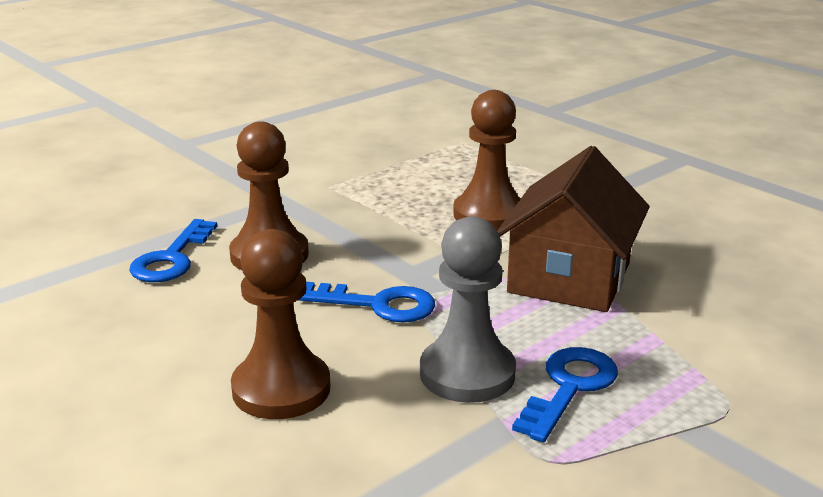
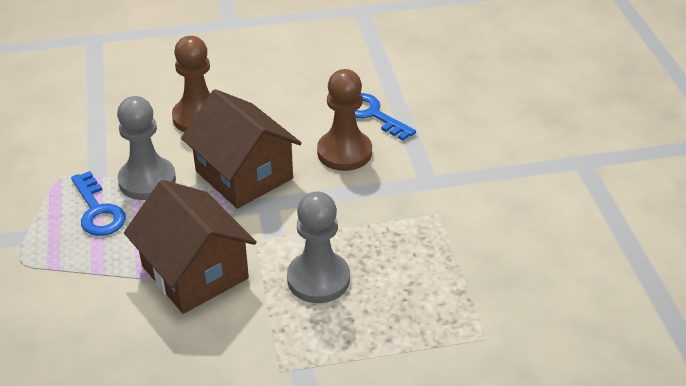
camera: 120 degrees right, 15 degrees up
(377, 305) = (244, 175): blue key -> brown house
(489, 214) = (318, 279): brown pawn -> grey pawn

